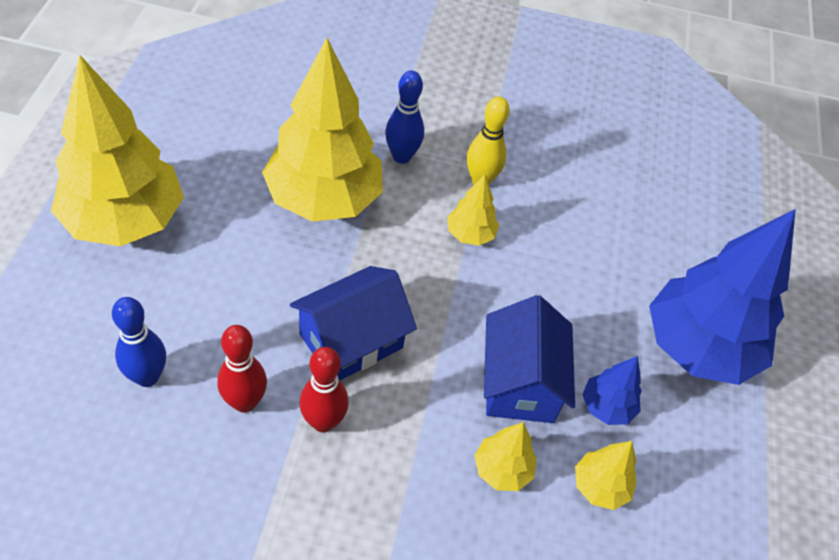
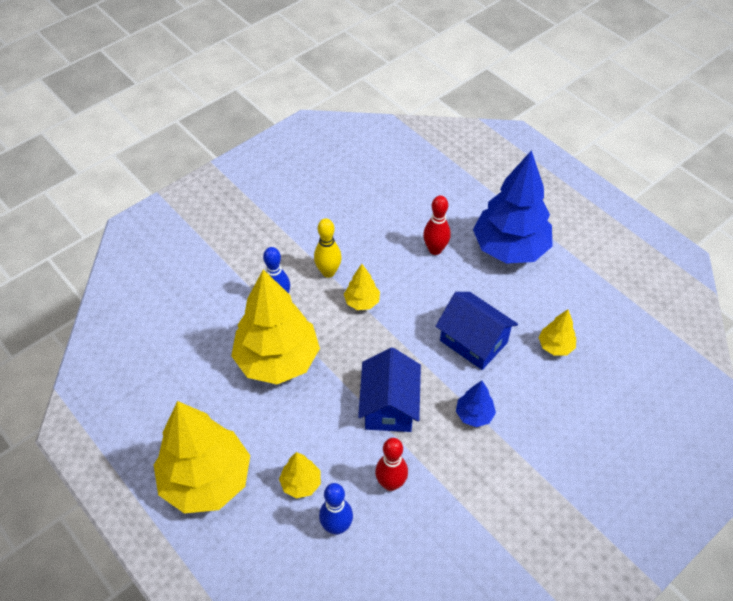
camera: 45 degrees left, 0 degrees up
(323, 422) = (431, 450): red bowling pin -> red bowling pin (435, 250)
(502, 469) = (517, 383): yellow tree -> yellow tree (301, 483)
(606, 407) = (515, 312): blue tree -> blue tree (474, 415)

